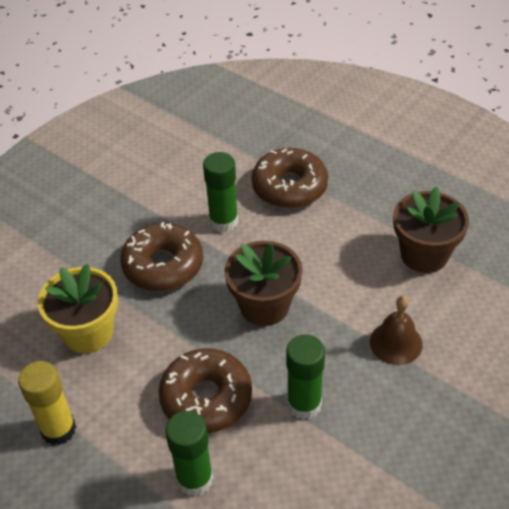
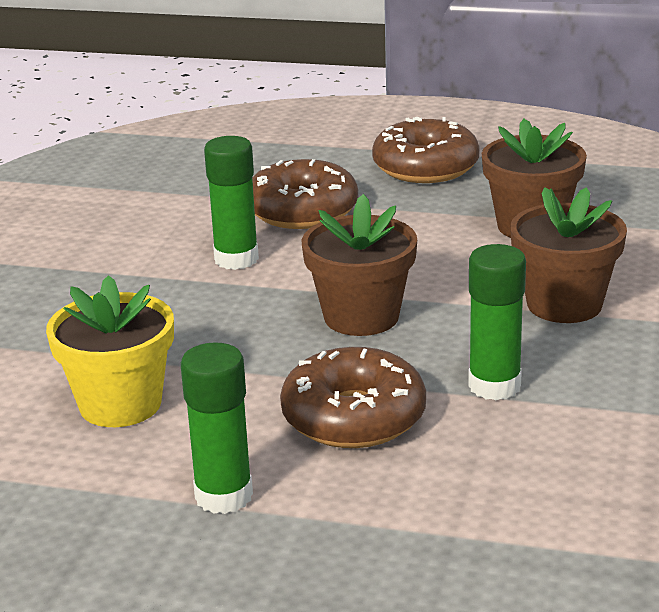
camera: 25 degrees left, 20 degrees down
(58, 429) = (155, 507): yellow glue stick -> none
(163, 265) = (182, 317): brown donut -> brown donut (425, 167)
(195, 479) = (404, 494): green glue stick -> green glue stick (224, 496)
(396, 343) = (564, 304): brown bell -> brown flower pot

